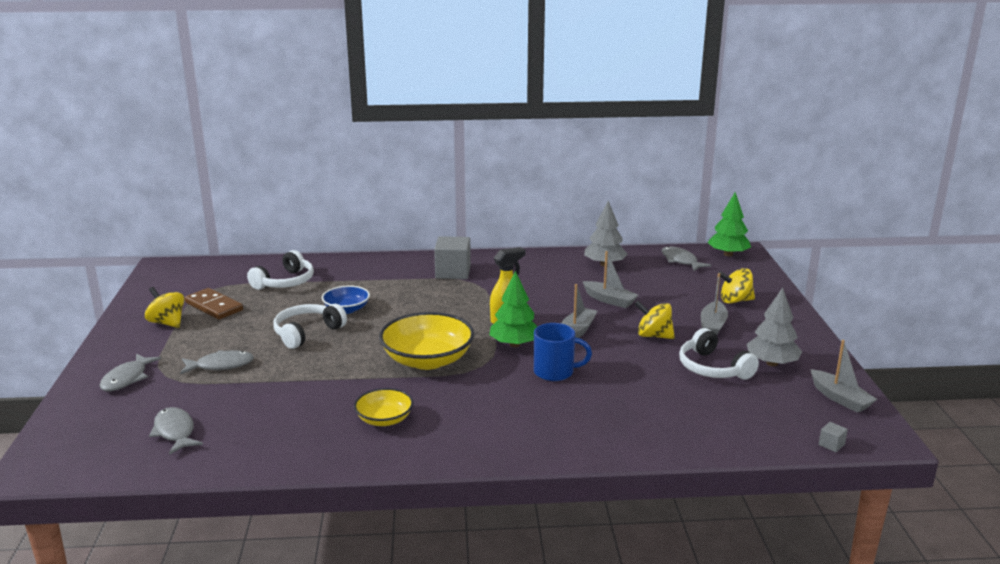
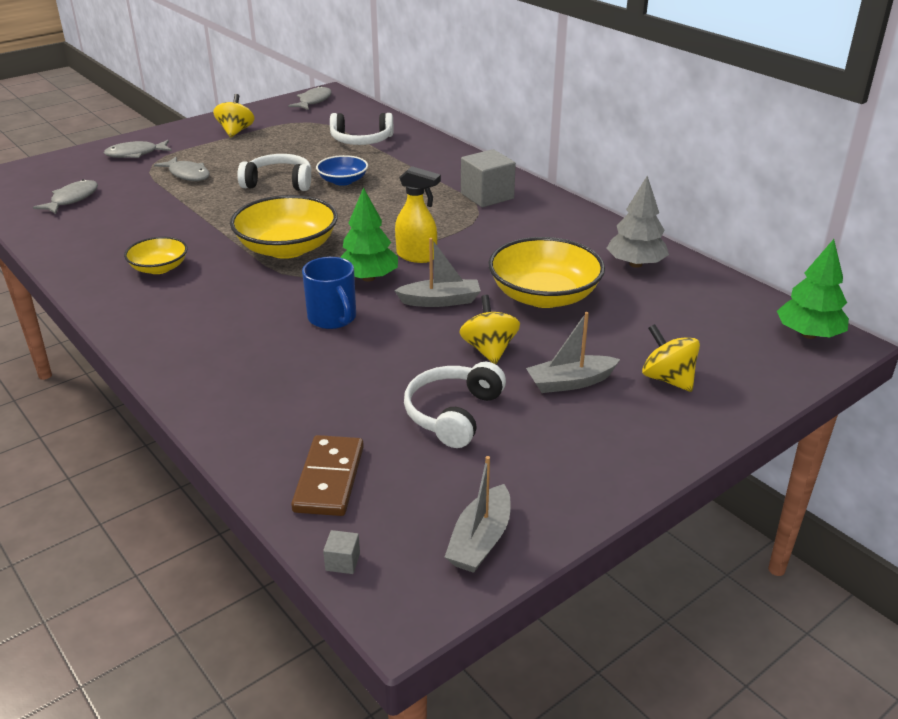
camera: 55 degrees right, 10 degrees up
(214, 306) = (282, 134): brown domino -> brown domino (329, 479)
(609, 300) = (544, 296): grey boat -> yellow bowl
(681, 261) = (728, 307): grey fish -> grey fish (313, 101)
(772, 363) = (519, 456): grey tree -> none

